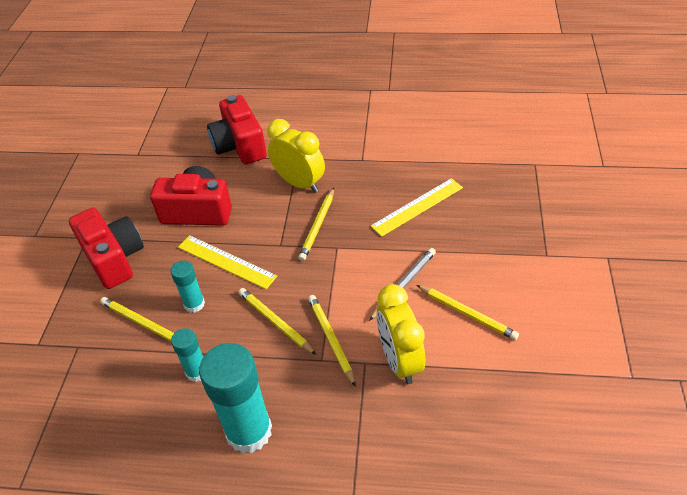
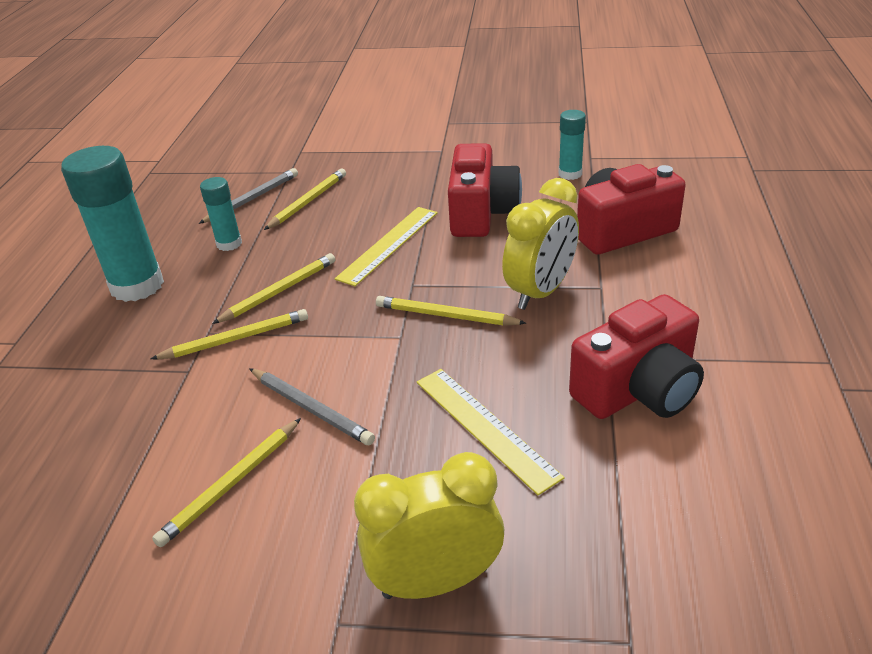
camera: 90 degrees right, 10 degrees down
(114, 258) = (406, 171): red camera -> red camera (638, 390)
(121, 368) = (252, 199): none -> grey pencil
(194, 304) = (325, 230): turquoise glue stick -> turquoise glue stick (570, 174)
(399, 360) = (177, 404): yellow clock -> yellow clock (435, 581)

